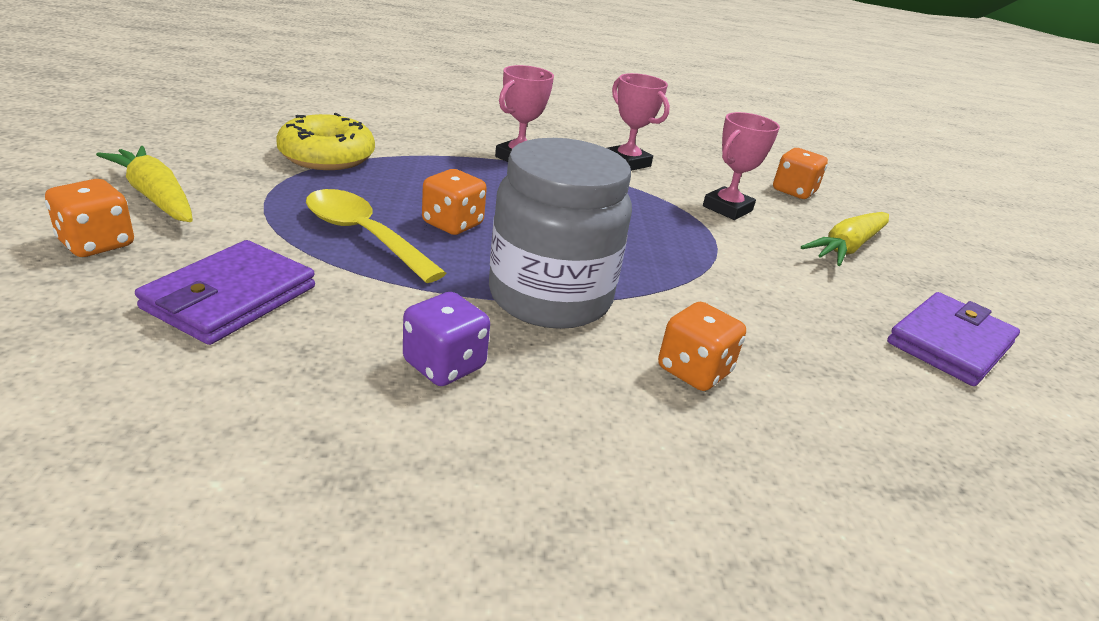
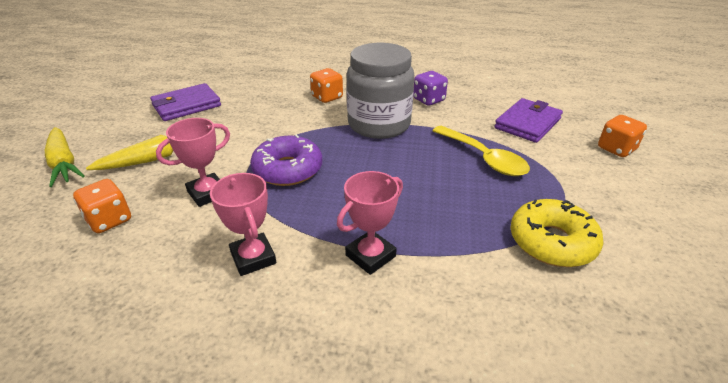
camera: 165 degrees left, 5 degrees up
(156, 197) = (628, 184): yellow carrot -> yellow carrot (64, 163)
(452, 224) = (431, 169): orange dice -> none
(656, 229) = (288, 169): none -> purple donut

